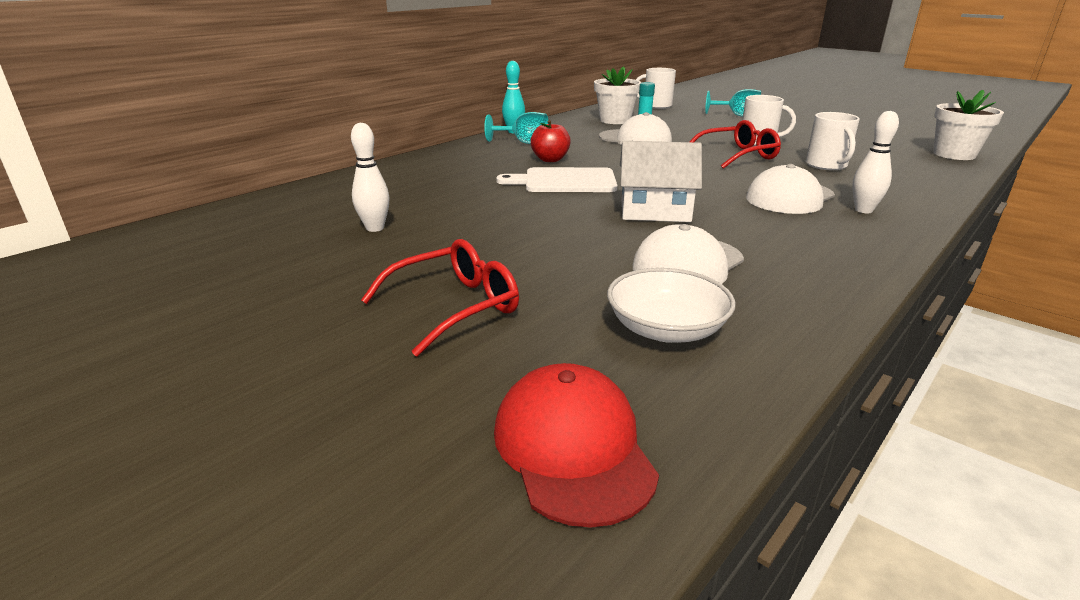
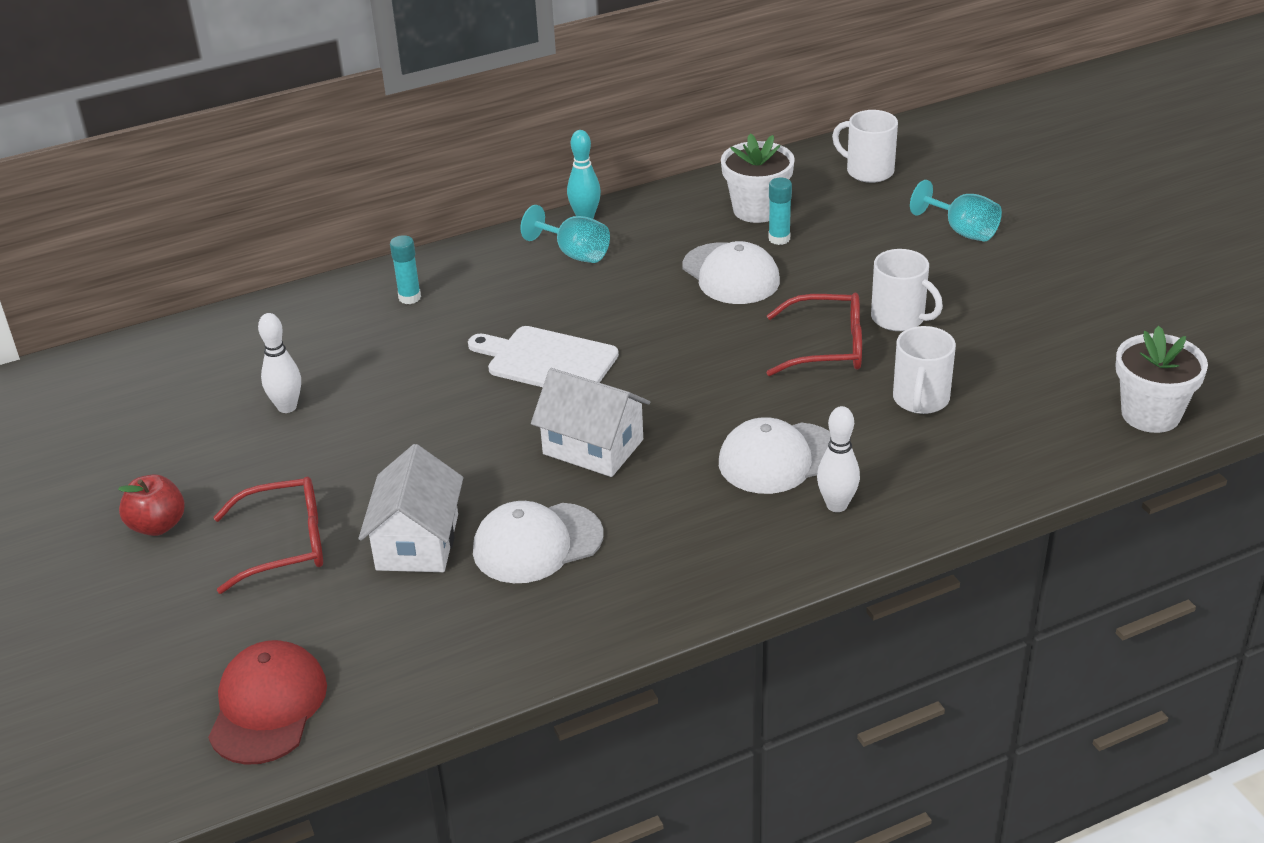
camera: 25 degrees right, 10 degrees up
(426, 169) = (409, 297): none -> turquoise glue stick
(550, 160) = (572, 305): red apple -> red apple (158, 525)
(583, 282) = (417, 542): none -> white house
(666, 329) = (433, 620): white bowl -> none

